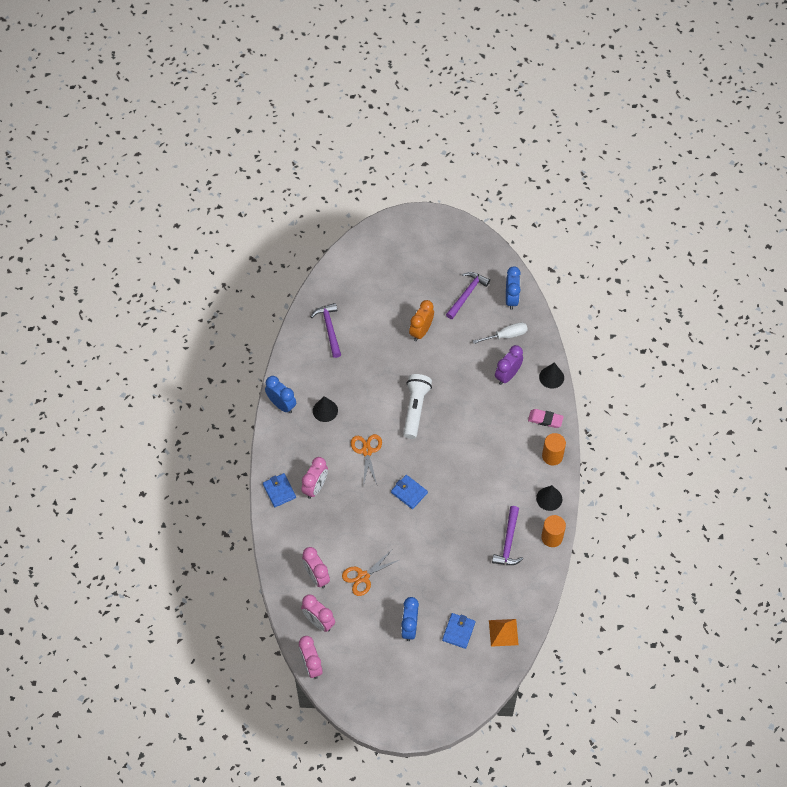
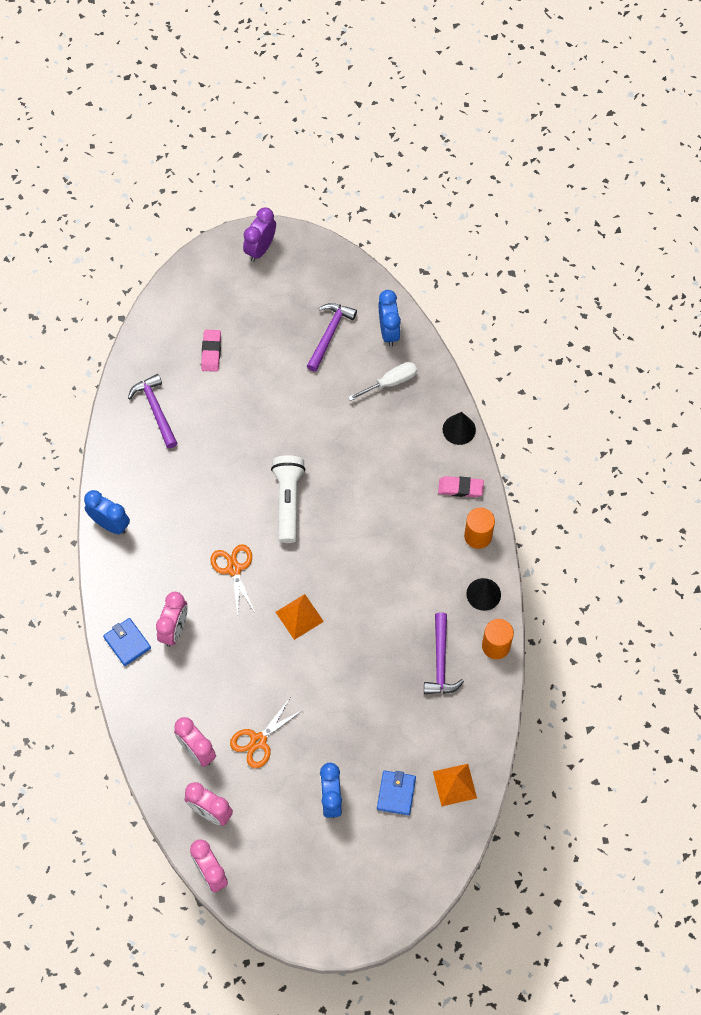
camera: 10 degrees left, 5 degrees up
(325, 410) = (169, 522): black cone -> none
(377, 294) = (211, 352): none -> pink eraser
(409, 492) = (299, 616): blue wallet -> orange pyramid
(421, 331) = (278, 394): orange clock -> none
(507, 375) = (401, 436): purple clock -> purple clock (260, 249)

